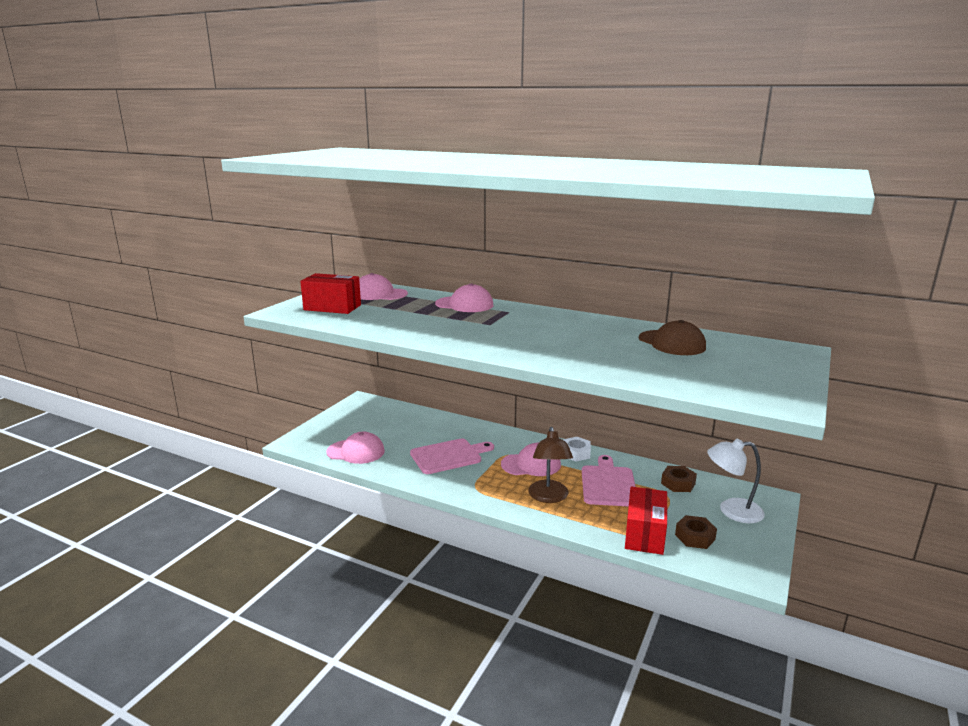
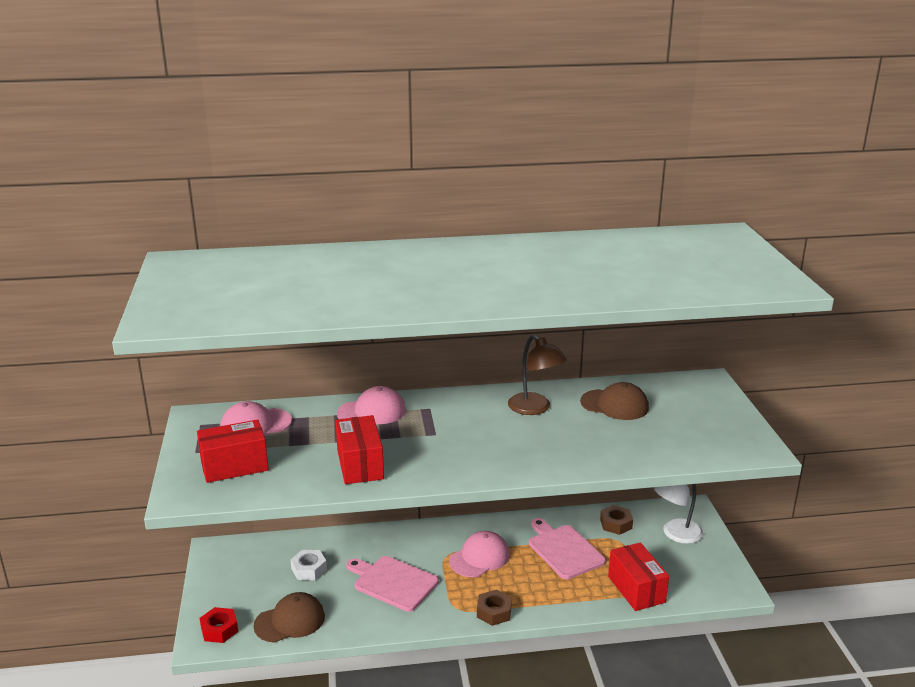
camera: 35 degrees left, 5 degrees up
(310, 440) = (219, 630): none -> red nut
(356, 452) = (290, 621): pink cap -> brown cap
(409, 325) = (360, 465): none -> red box
(449, 456) = (393, 582): pink cutting board -> pink cutting board turned 90 degrees counterclockwise
(549, 497) = (530, 587): brown lamp -> brown lamp (535, 408)
(576, 453) = (506, 527): white nut -> white nut (309, 569)
(695, 537) = (672, 574): brown nut -> brown nut (494, 612)

